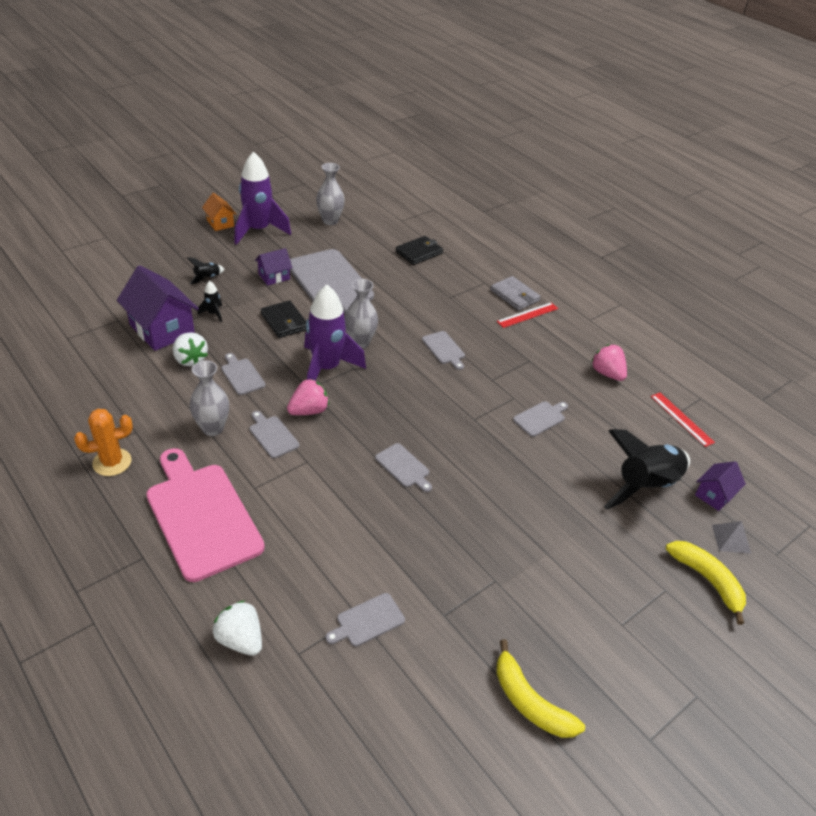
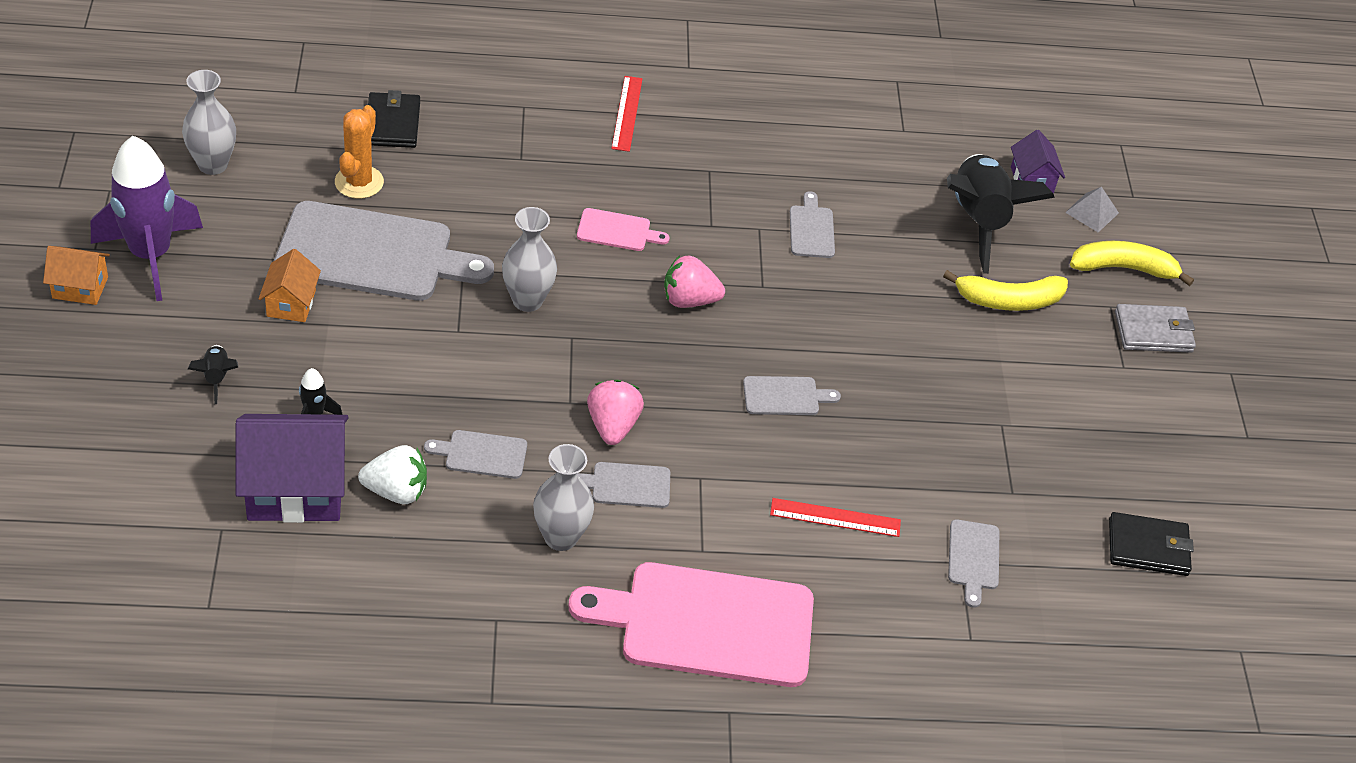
camera: 55 degrees left, 5 degrees up
(112, 462) = (535, 670): orange cactus -> orange cactus (359, 182)
(240, 639) = (916, 678): white strawberry -> none
(274, 276) = (291, 303): purple house -> orange house
(284, 321) = (408, 350): black wallet -> black wallet (1148, 547)
(326, 368) = (548, 363): purple rocket -> none
(444, 349) = (617, 231): grey cutting board -> pink cutting board
(514, 295) = (578, 98): grey wallet -> grey wallet (1153, 332)
(529, 702) = (1154, 493): yellow banana -> yellow banana (1008, 300)
(607, 373) = (792, 123): pink strawberry -> pink strawberry (689, 300)
(681, 419) = (913, 120): red ruler -> red ruler (835, 517)

